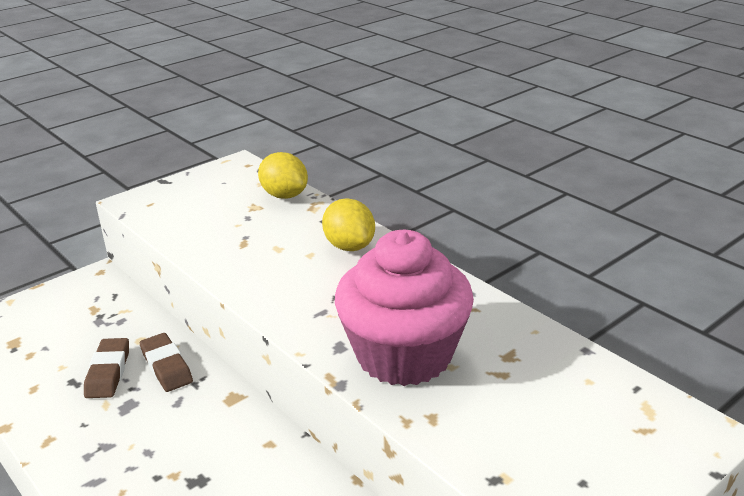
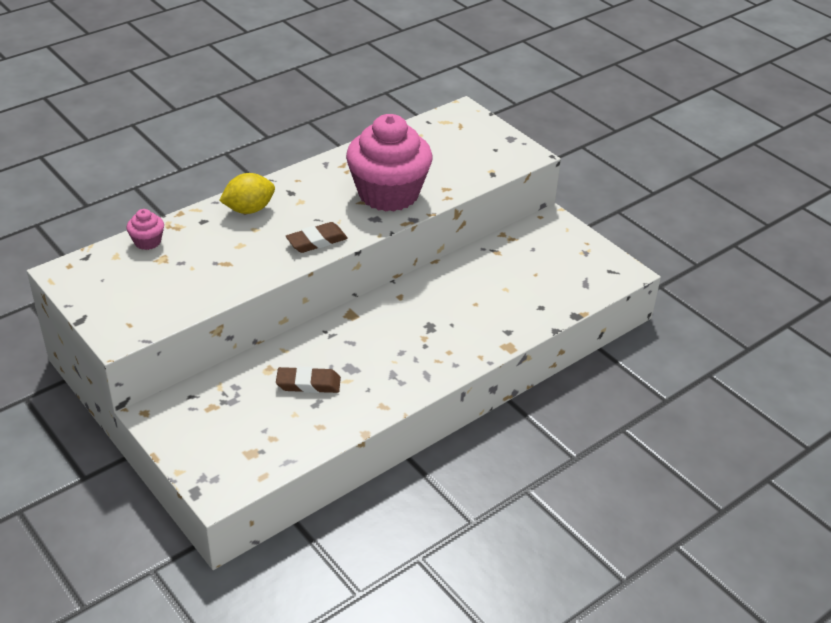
camera: 90 degrees left, 10 degrees up
(166, 366) = (308, 351): brown eraser -> brown eraser (316, 241)
(284, 195) = (147, 242): yellow lemon -> pink cupcake

